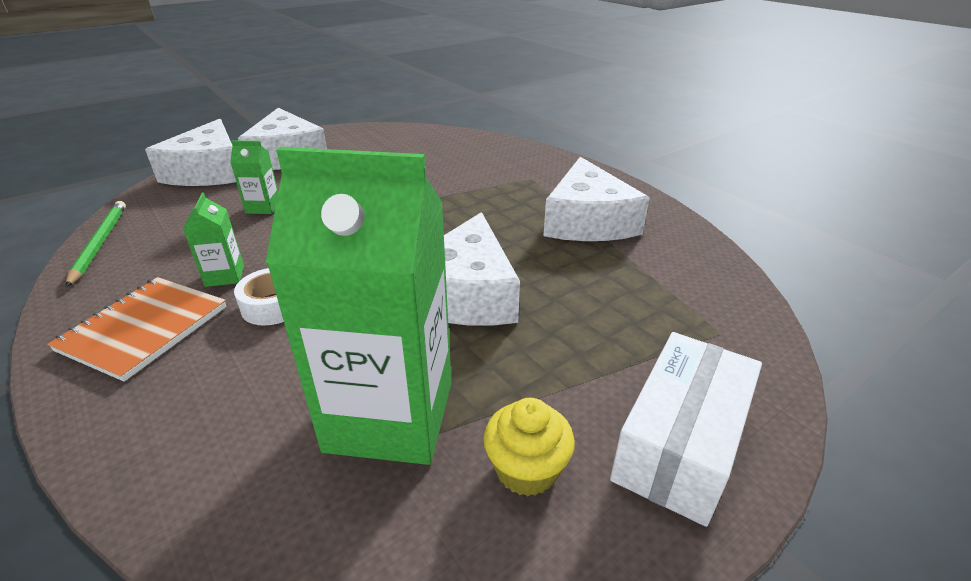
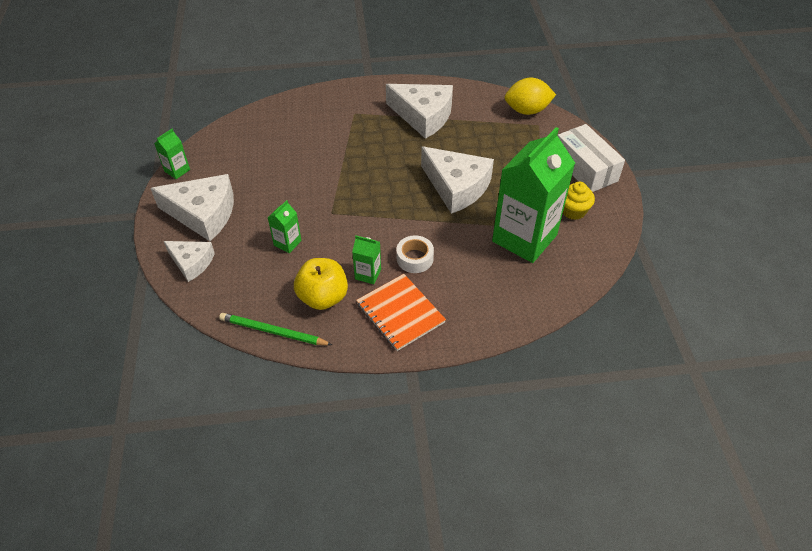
camera: 60 degrees left, 15 degrees up
(169, 257) = (323, 297): none -> yellow apple
(209, 171) = (191, 263): white cheese -> white cheese, size x0.59
(343, 130) = (177, 170): none -> green carton
(737, 307) = (527, 110): none -> yellow lemon

